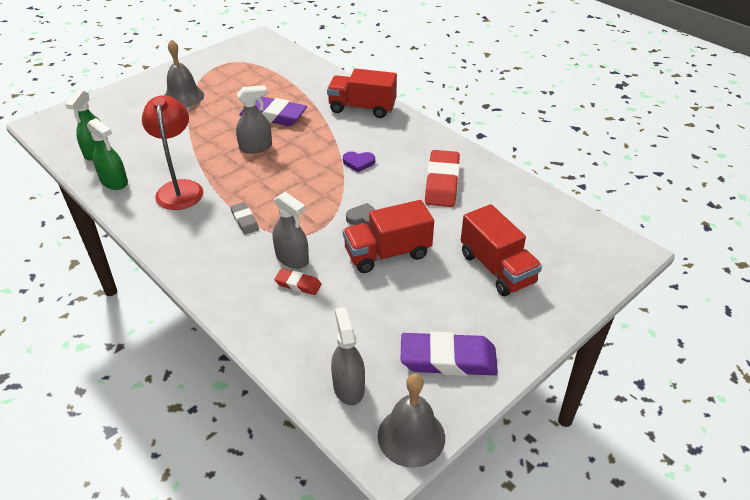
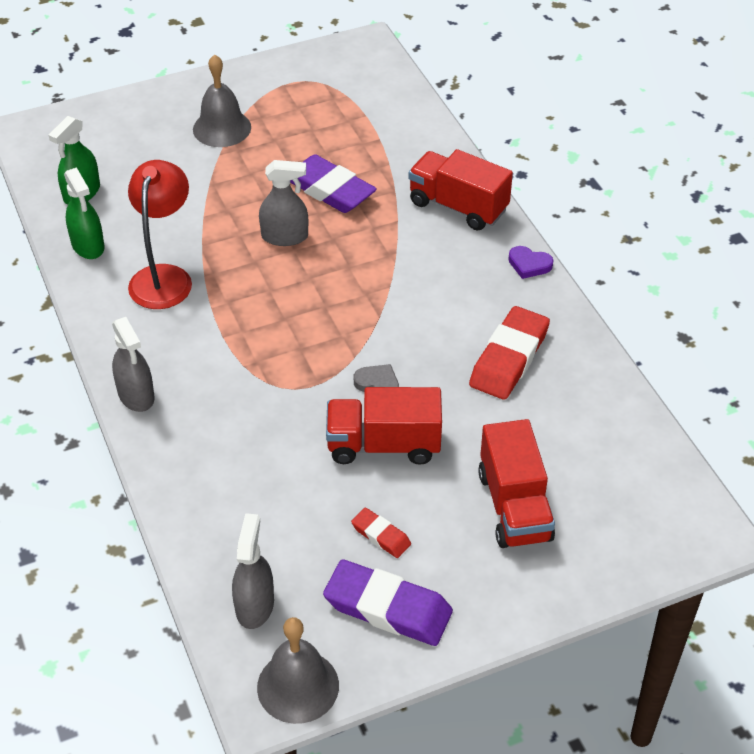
camera: 20 degrees right, 5 degrees up
(245, 220) = (226, 347): grey eraser -> none
(292, 258) = (261, 418): grey spray bottle -> grey spray bottle (136, 395)
(298, 284) = (254, 456): red eraser -> red eraser (381, 535)
(358, 163) = (410, 297): purple heart -> purple heart (529, 264)

